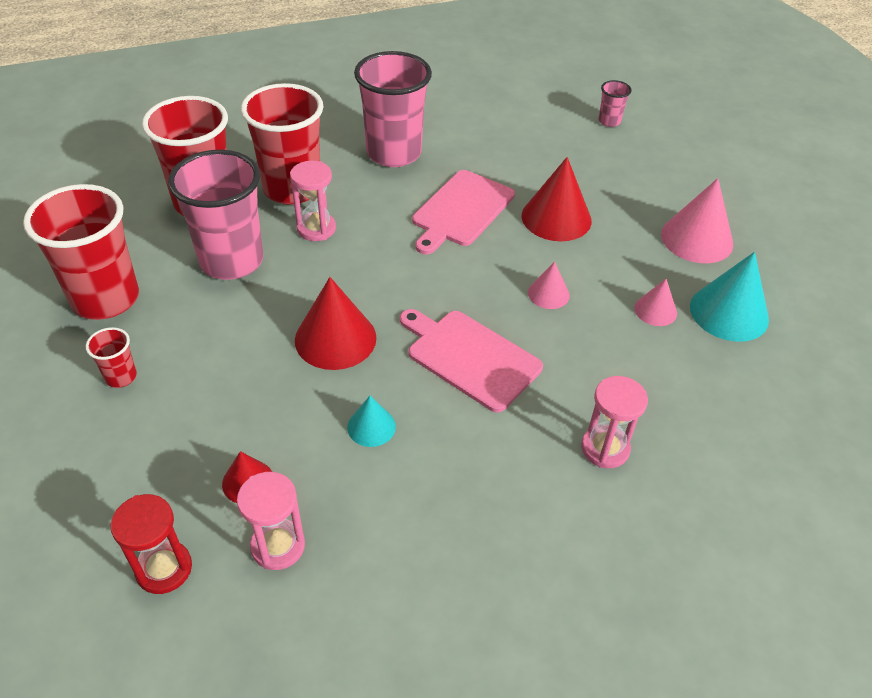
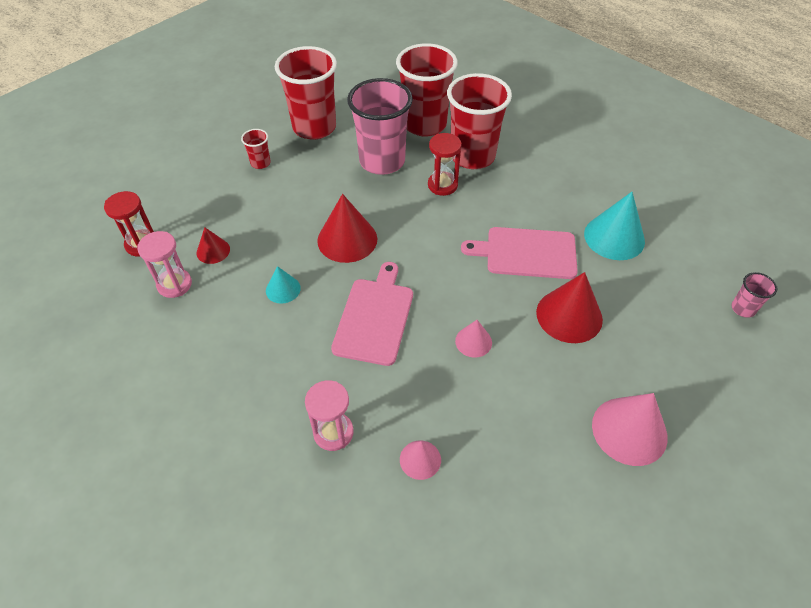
camera: 65 degrees right, 5 degrees up
(316, 229) = (442, 185): pink hourglass -> red hourglass
(394, 153) = (559, 189): pink cup -> none
(655, 310) = (507, 423): pink cone -> pink cone (420, 459)
(729, 312) = (546, 484): turquoise cone -> turquoise cone (614, 237)

